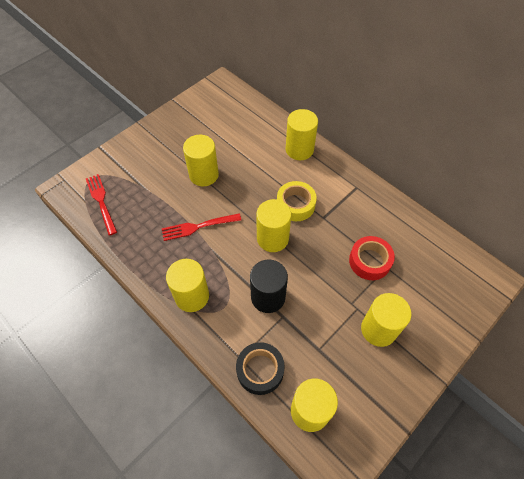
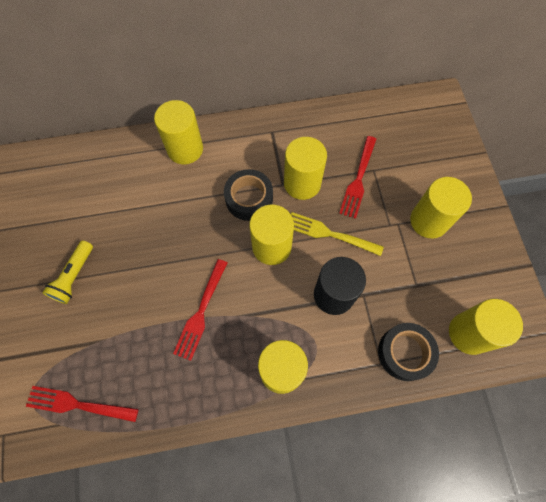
camera: 55 degrees left, 10 degrees up
(173, 151) = (74, 276): none -> yellow flashlight
(204, 175) = (137, 264): yellow cylinder -> yellow cylinder (302, 183)
(295, 205) = (249, 199): yellow tape -> black tape
(311, 268) = (330, 234): none -> yellow fork
(369, 261) = (358, 179): red tape -> red fork

